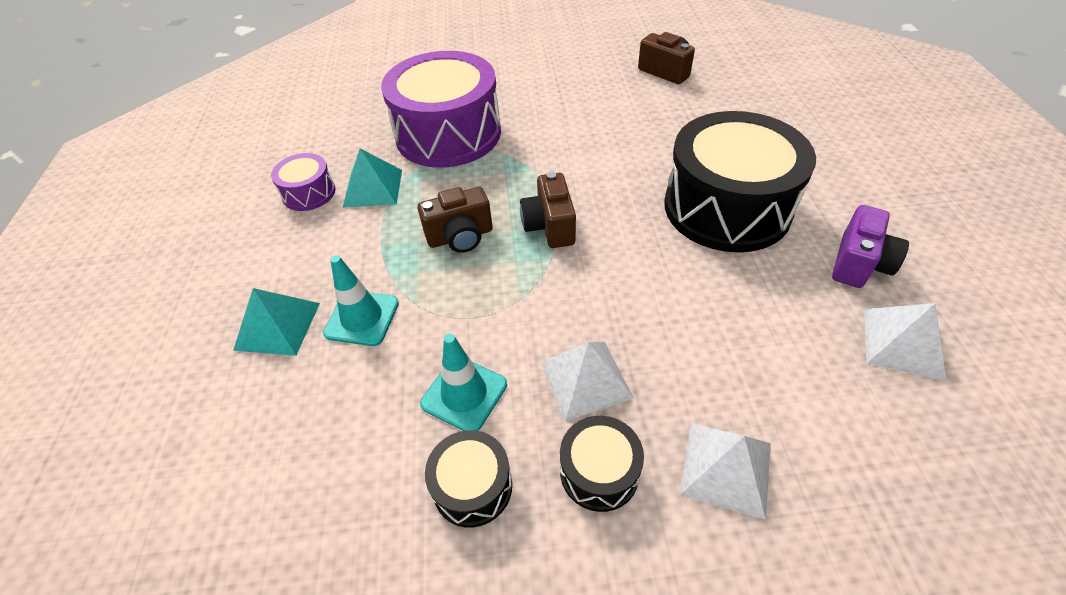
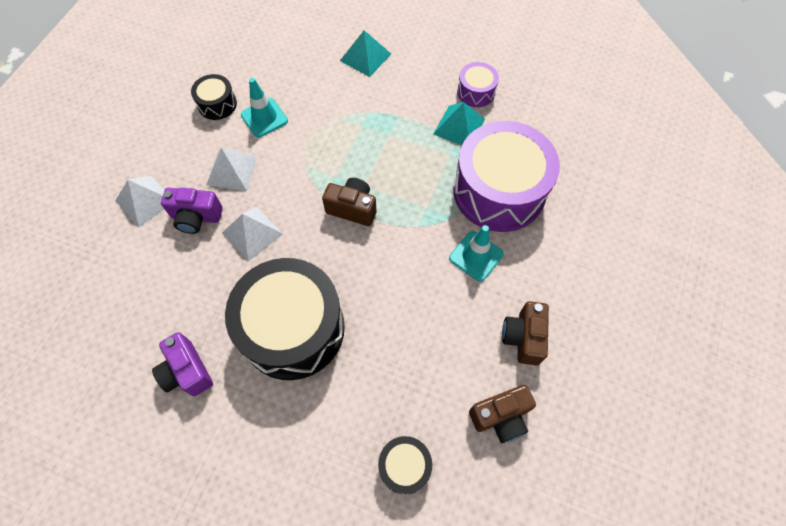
camera: 115 degrees right, 15 degrees up
(362, 318) = (345, 91): turquoise traffic cone -> turquoise traffic cone (476, 256)
(460, 237) = (377, 157): brown camera -> brown camera (523, 337)
(599, 472) = (185, 151): black drum -> black drum (404, 466)
(691, 376) = (196, 217): none -> purple camera
(903, 343) = (126, 340): white pyramid -> white pyramid (252, 233)

